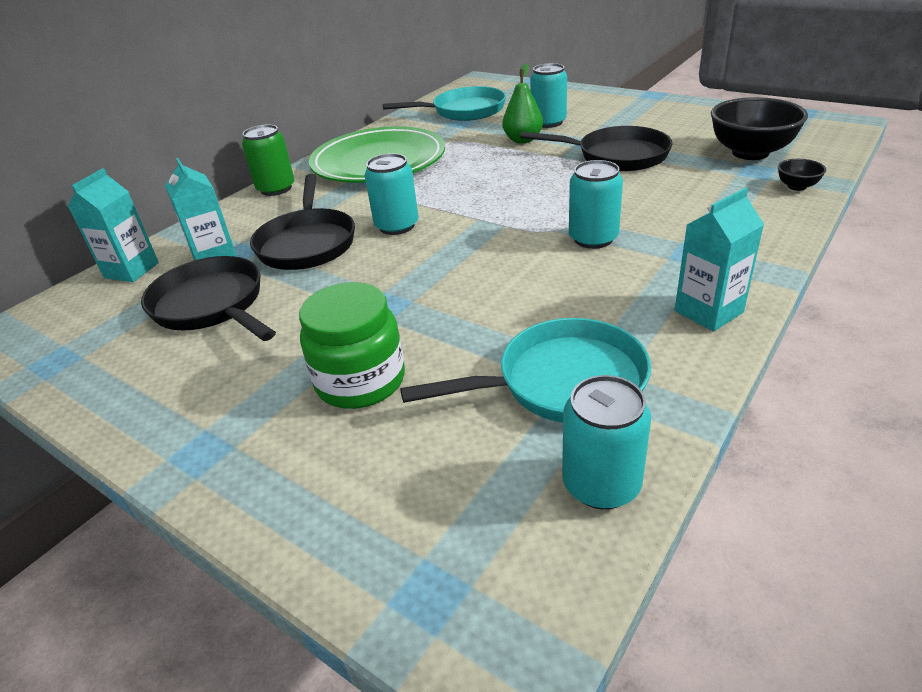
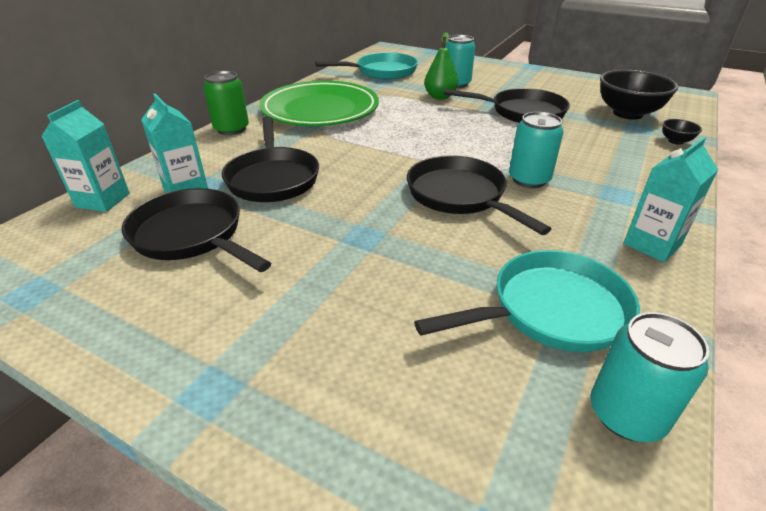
camera: 10 degrees left, 0 degrees up
(360, 381) = (359, 311): green jar -> none
(397, 226) = (352, 164): turquoise can -> none
(506, 259) = (460, 196): none -> black pan

